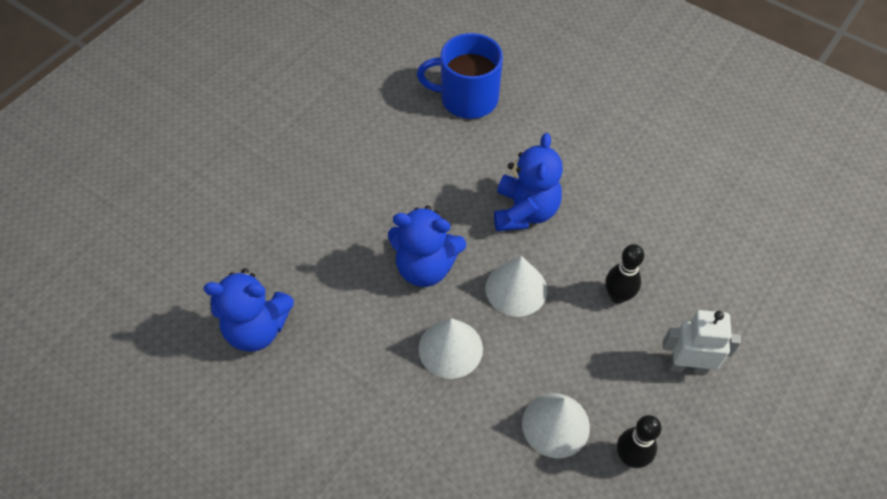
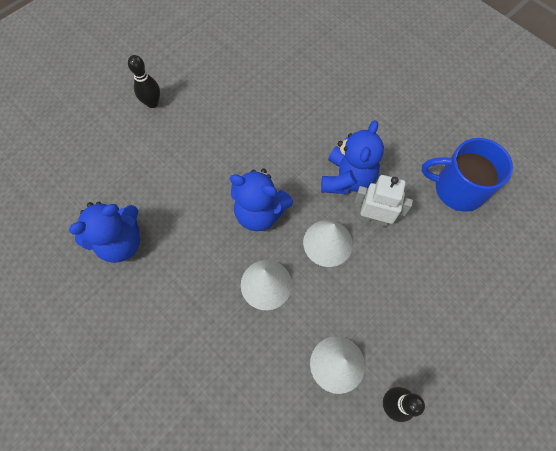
camera: 10 degrees right, 10 degrees up
(257, 328) = (121, 242): blue teddy bear -> blue teddy bear turned 45 degrees counterclockwise
(467, 98) = (320, 77): blue mug -> blue mug (457, 189)
(618, 296) = (408, 262): black bowling pin -> black bowling pin (152, 103)
(687, 366) = (455, 332): white robot -> white robot (374, 218)

